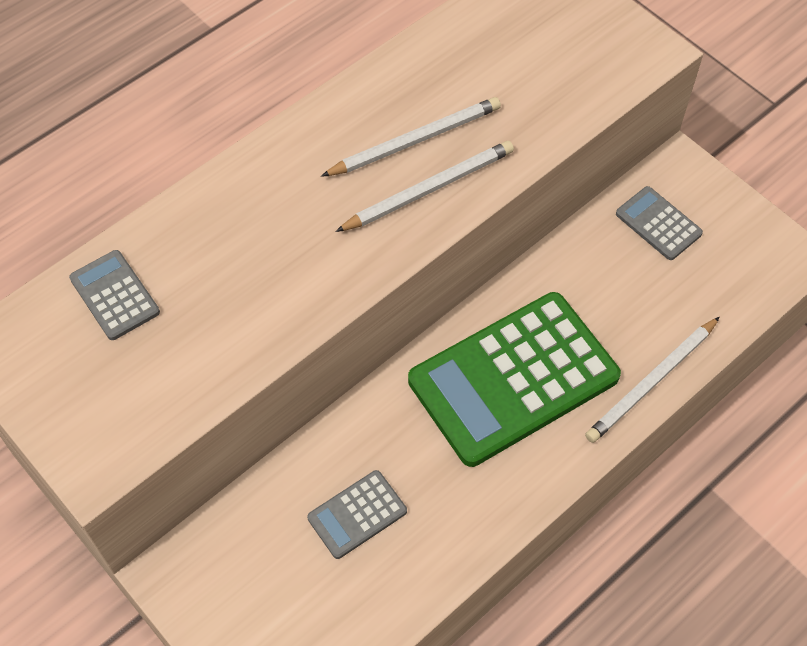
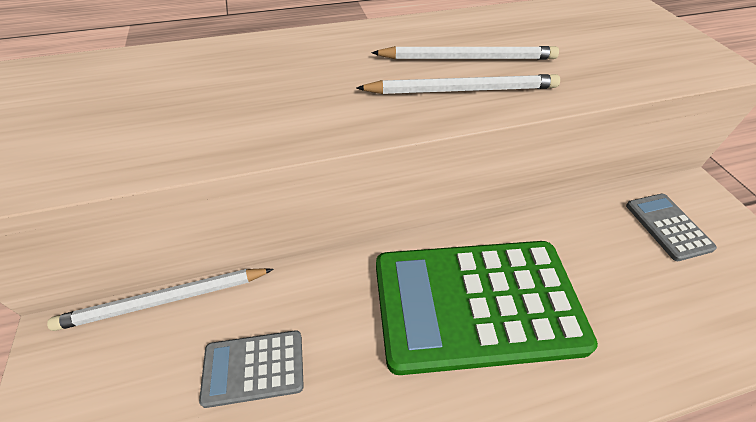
camera: 25 degrees right, 10 degrees down
(114, 295) = (147, 74): grey calculator -> none
(651, 382) = (630, 373): white pencil -> white pencil (165, 300)

